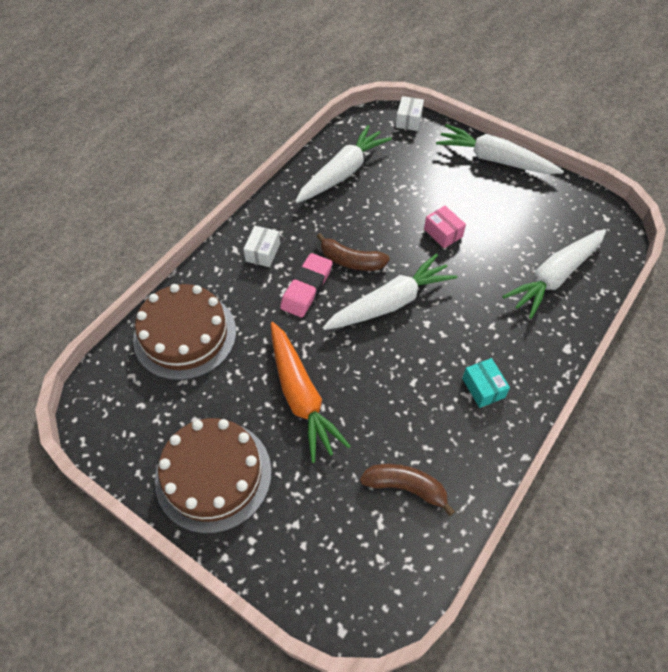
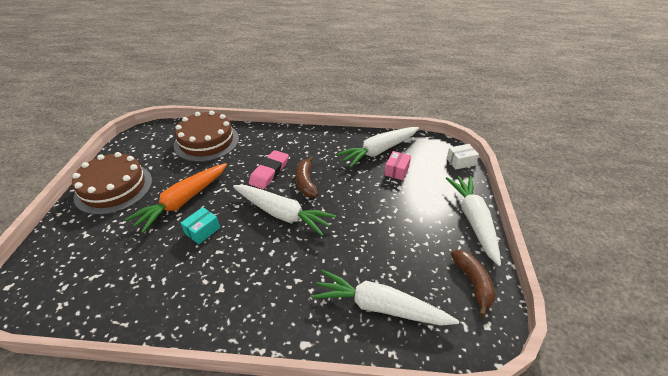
camera: 60 degrees right, 15 degrees down
(263, 252) = (285, 145): white box -> none
(306, 288) = (269, 172): pink eraser -> pink eraser turned 60 degrees counterclockwise
(342, 173) = (379, 151): white carrot -> white carrot turned 135 degrees clockwise
(406, 487) = (125, 280): brown banana -> brown banana (473, 283)
(443, 233) = (368, 218): pink box -> pink box (396, 170)
(483, 388) = (232, 295): turquoise box -> turquoise box (202, 231)

